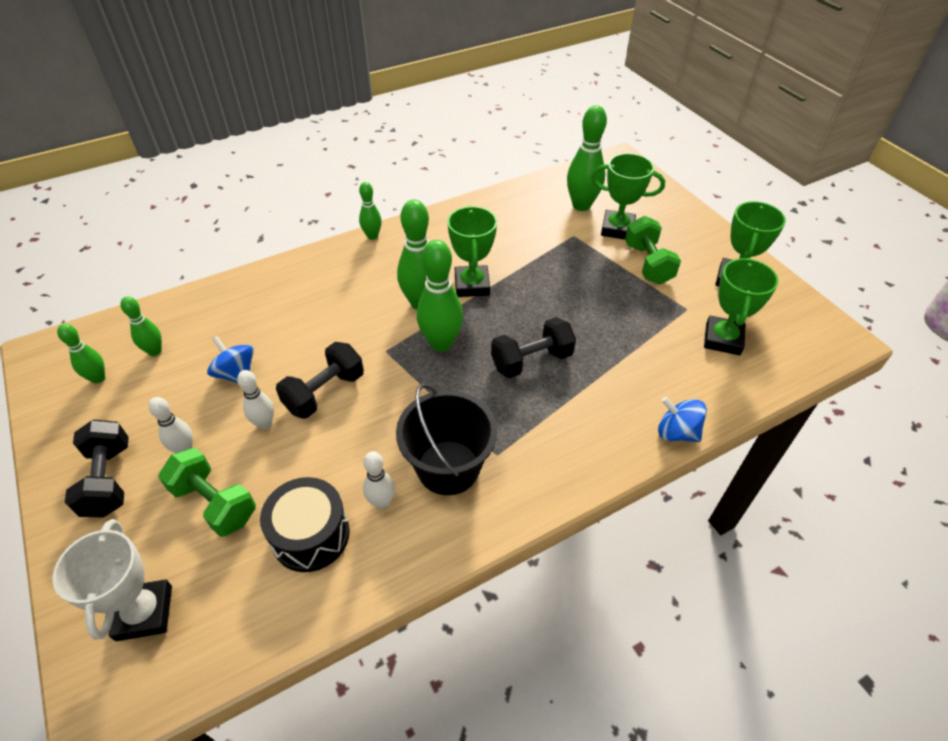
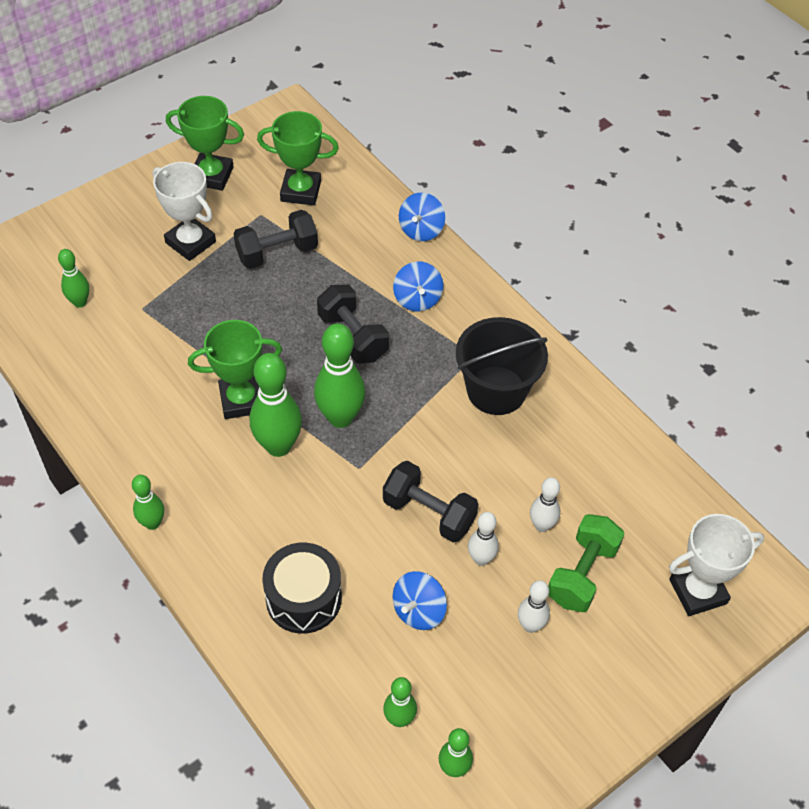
camera: 100 degrees left, 5 degrees up
(108, 480) = (583, 686): black dumbbell -> black dumbbell (277, 253)
(310, 535) = (591, 483): black drum -> black drum (303, 598)
(381, 502) = (545, 435): white bowling pin -> white bowling pin (541, 525)
(576, 416) = (417, 299): none -> blue spinning top
(581, 205) = (80, 302): green bowling pin -> green bowling pin, size x0.57
(617, 229) = (127, 268): green trophy -> none
(648, 264) = (190, 242): green dumbbell -> white trophy

